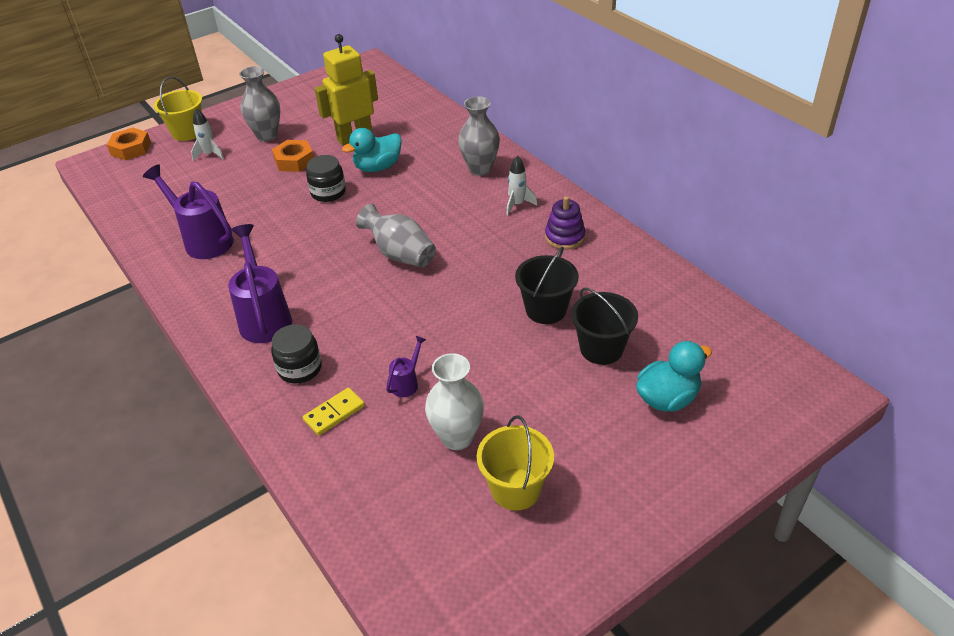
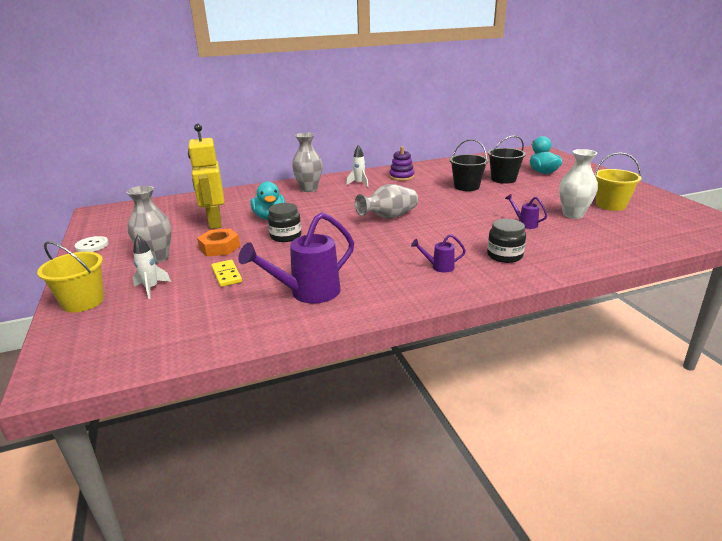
camera: 75 degrees left, 15 degrees down
(131, 149) = (63, 342): orange nut -> none
(264, 317) = (438, 267): purple watering can -> purple watering can, size x0.48
(289, 93) = (92, 245): none -> white button
(334, 413) = (552, 246): yellow domino -> yellow domino (226, 275)

